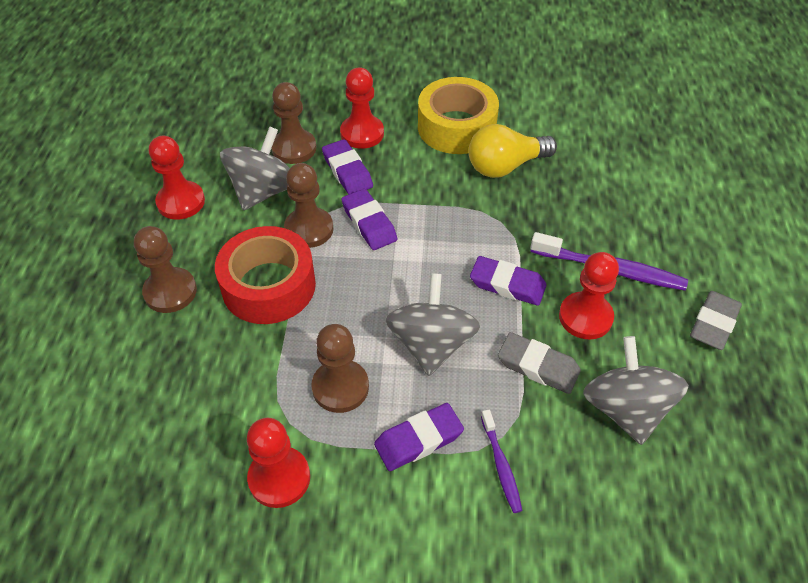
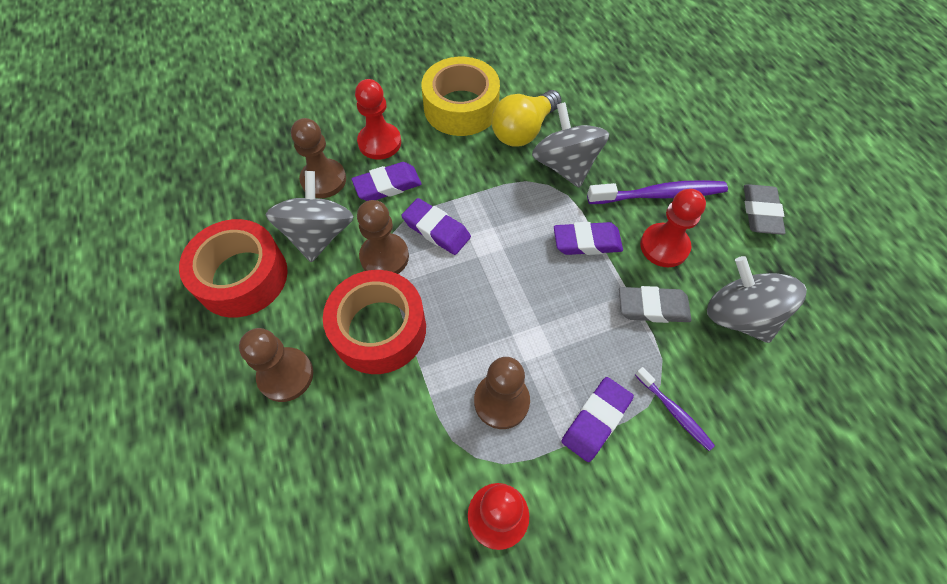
camera: 25 degrees left, 10 degrees up
(181, 202) = (242, 277): red pawn -> red tape
(347, 171) = (387, 185): purple eraser -> purple eraser turned 60 degrees counterclockwise
(431, 344) = (556, 325): grey spinning top -> grey spinning top (565, 165)

